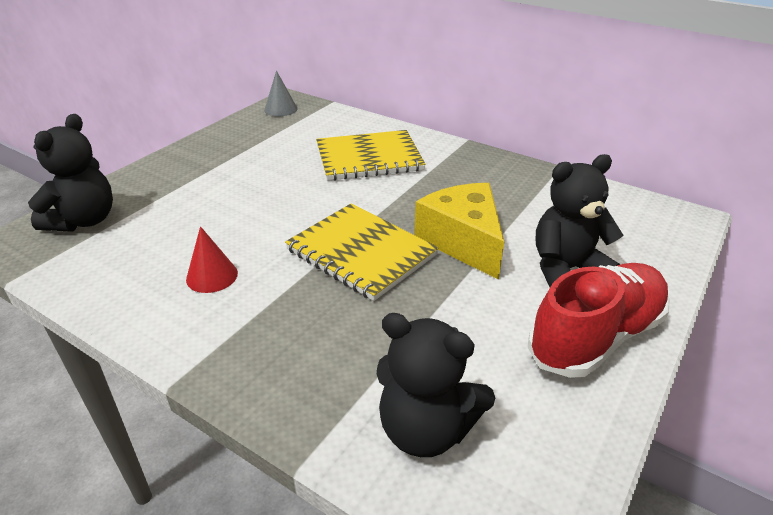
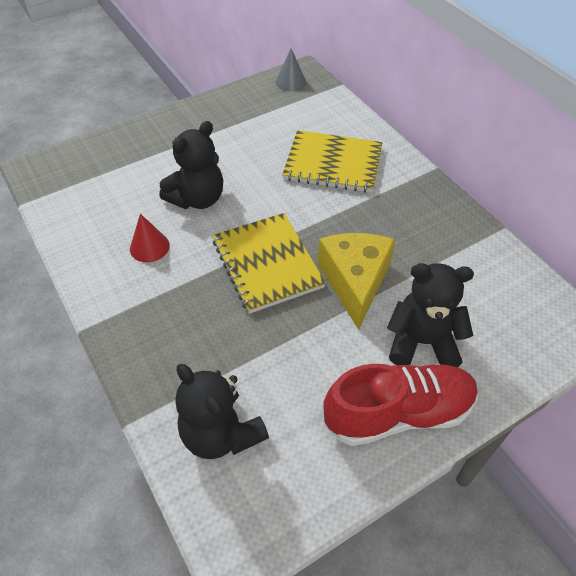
camera: 25 degrees right, 15 degrees up
(84, 221) = (88, 163): black teddy bear -> black teddy bear (197, 199)

